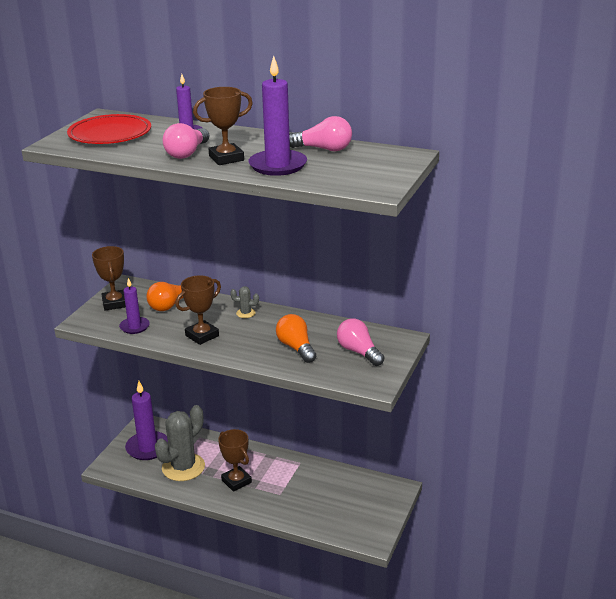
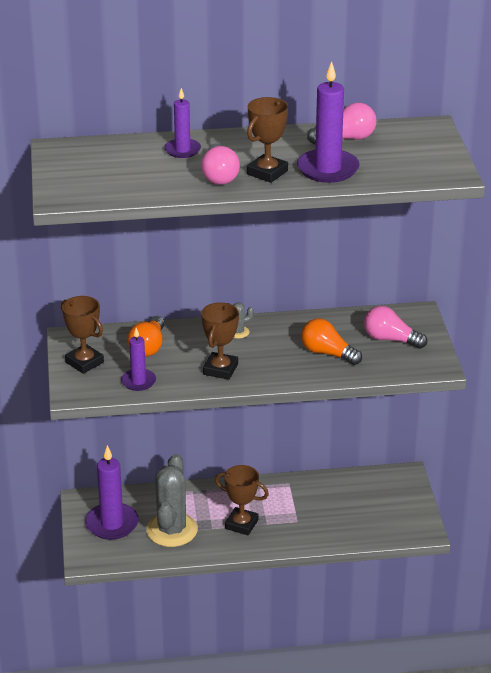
camera: 30 degrees left, 5 degrees up
(110, 134) = (102, 171): red plate -> none

